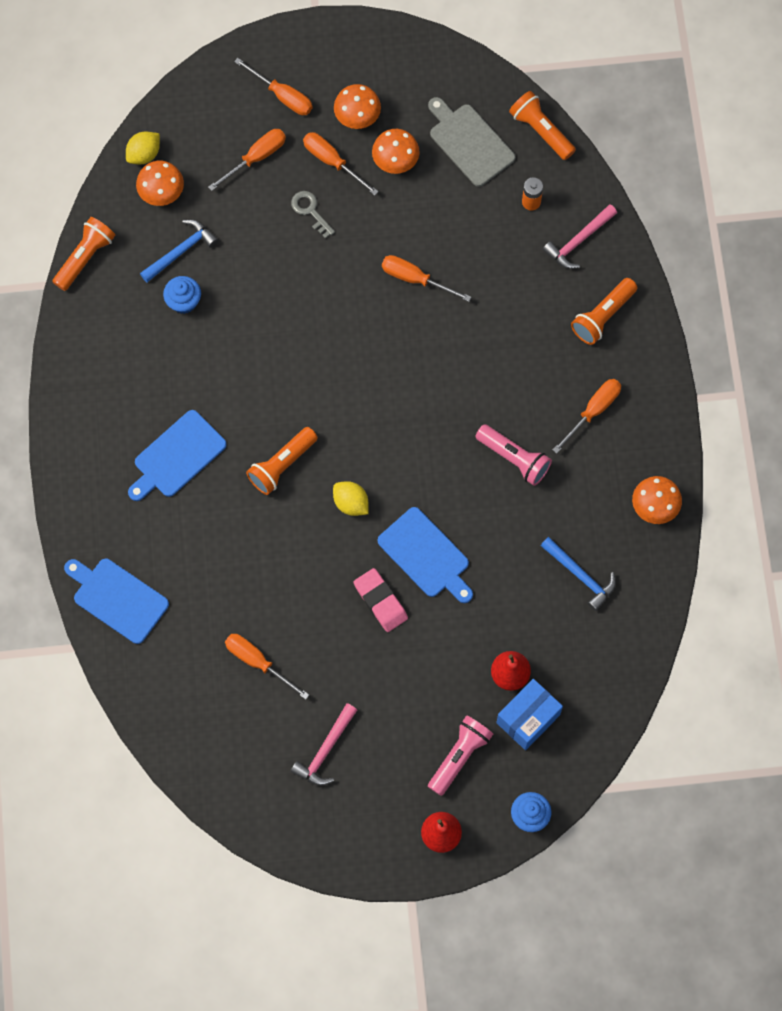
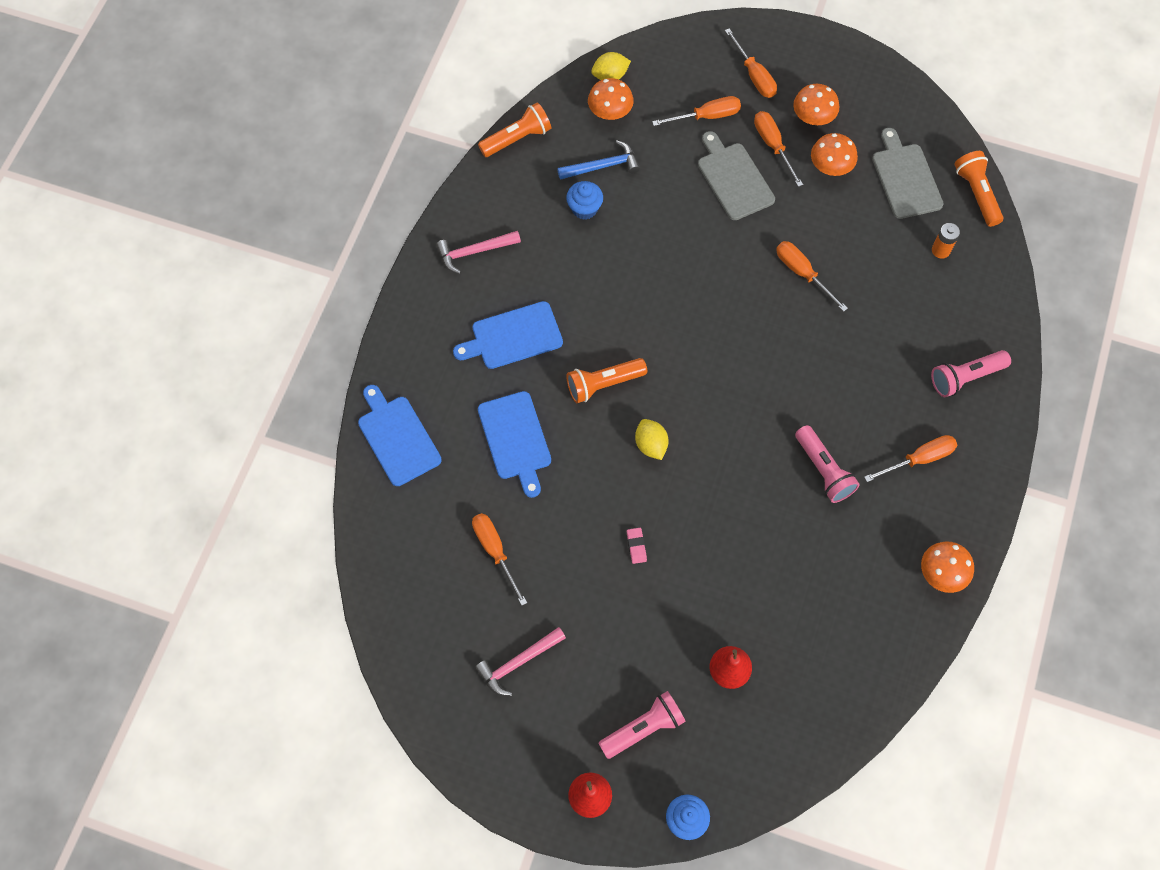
camera: 25 degrees right, 5 degrees down
(310, 211) = (734, 178): grey key -> grey cutting board
(380, 601) = (636, 546): pink eraser -> pink eraser, size x0.55
(426, 555) = (699, 523): blue cutting board -> blue cutting board (515, 439)
(528, 718) = (727, 722): blue box -> none
(578, 241) = (971, 302): pink hammer -> pink hammer (474, 252)
(581, 575) = (840, 607): blue hammer -> none
(603, 316) = (965, 377): orange flashlight -> pink flashlight

